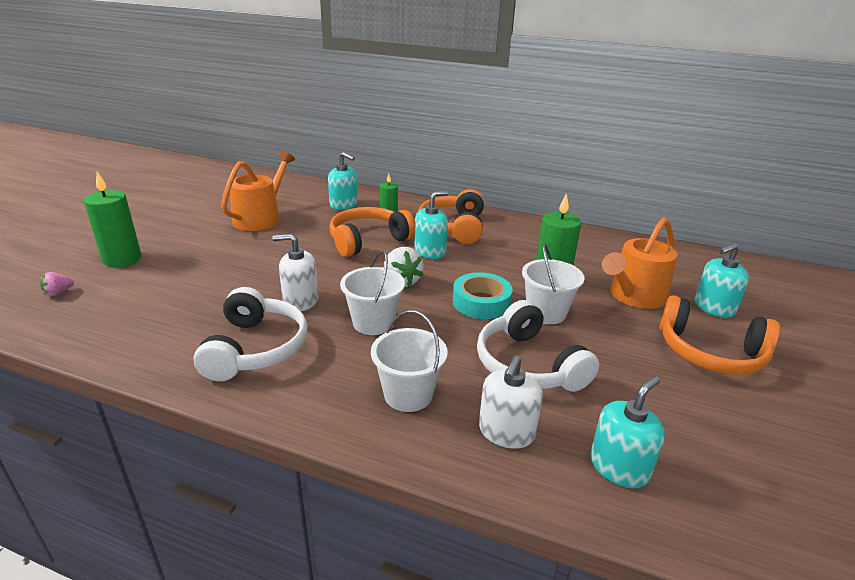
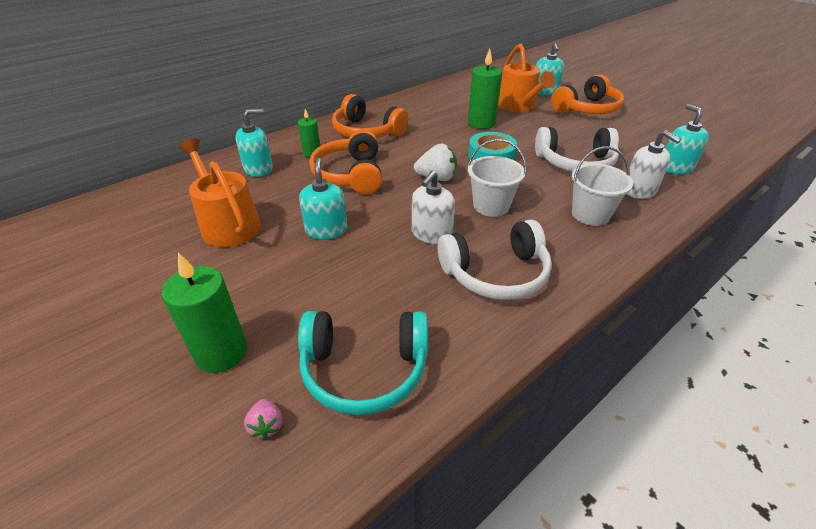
camera: 60 degrees left, 10 degrees up
(113, 313) = (364, 370): none -> turquoise headphones
(256, 348) = (496, 274): white headphones -> white headphones turned 135 degrees clockwise
(430, 251) = (398, 153): turquoise soap dispenser -> turquoise soap dispenser (326, 230)
(546, 313) = (519, 138): white bucket -> none

